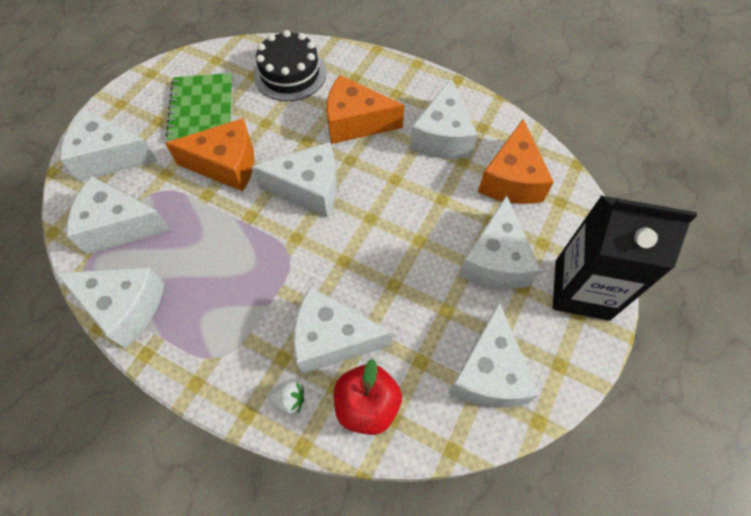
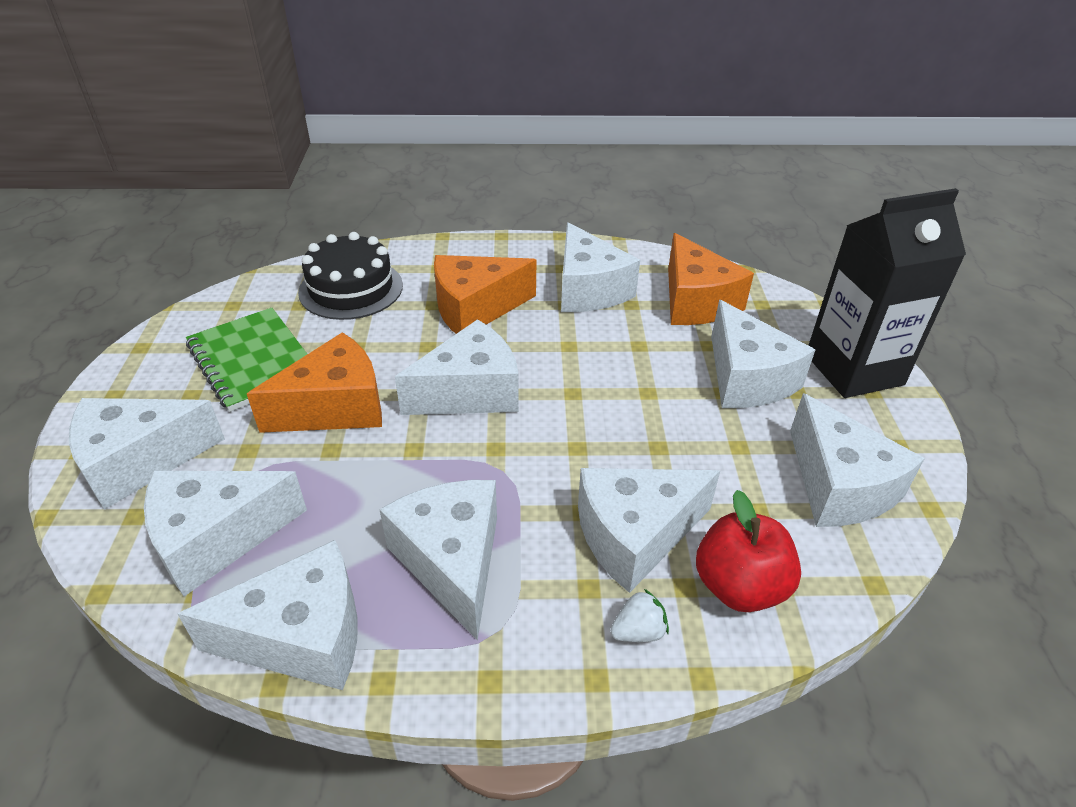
camera: 30 degrees left, 20 degrees down
(222, 302) = (452, 561): none -> white cheese

